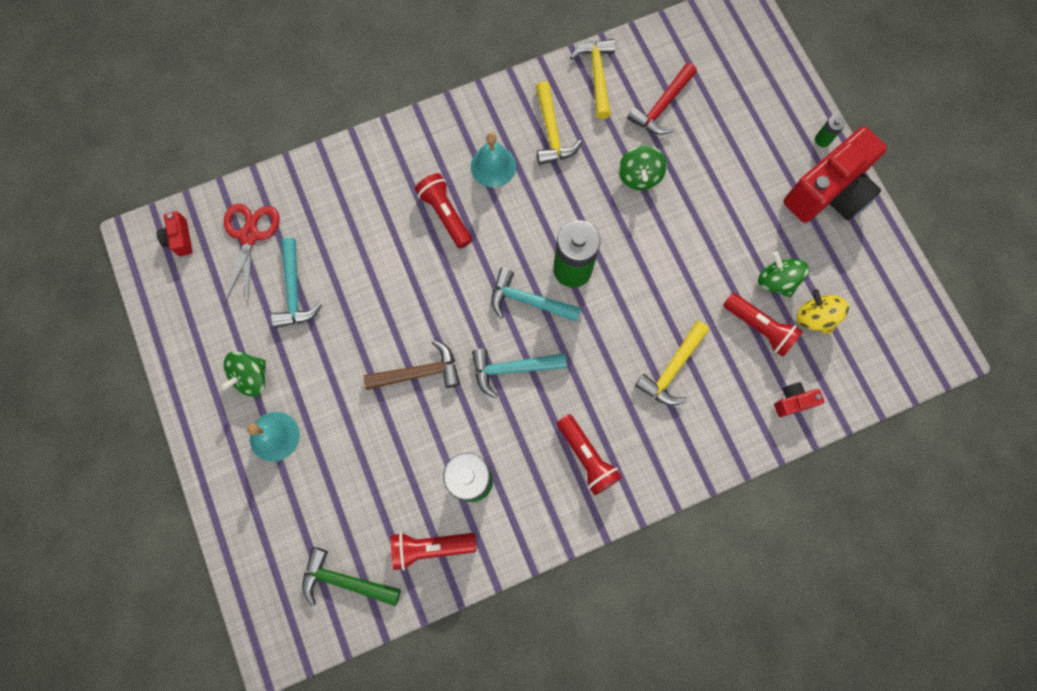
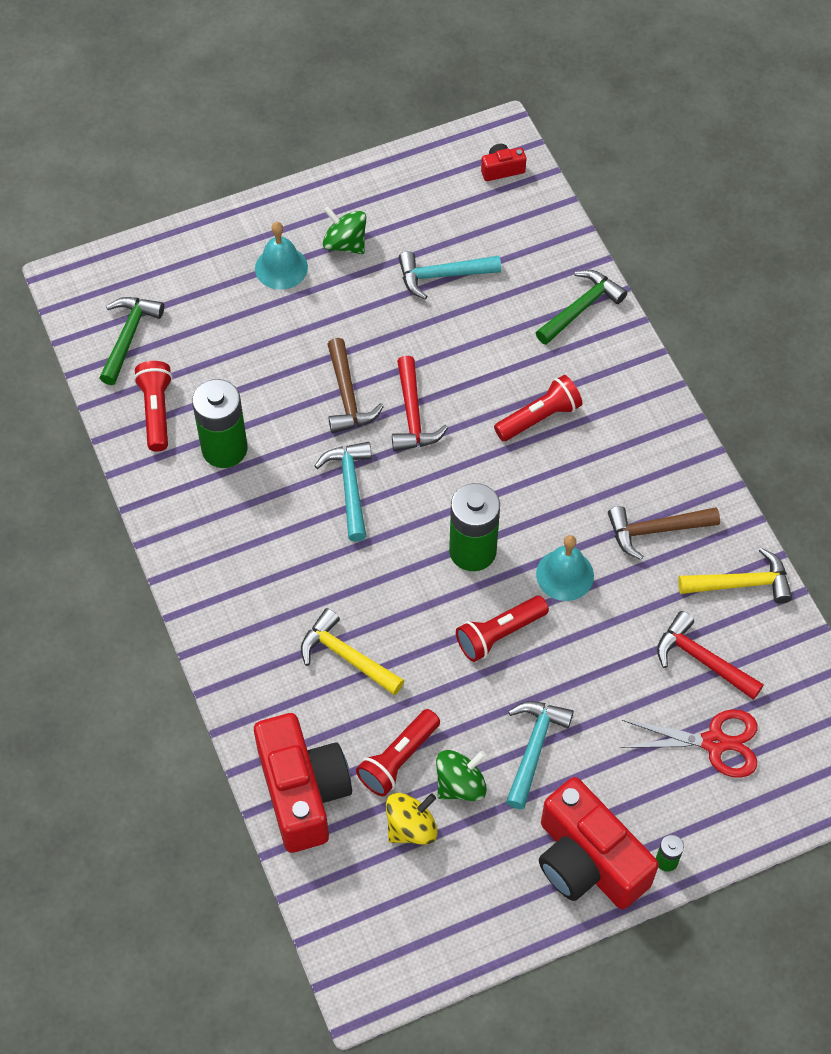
camera: 90 degrees right, 15 degrees down
(249, 236) = (507, 231): red scissors -> red scissors (714, 742)
(336, 178) = (581, 307): none -> green hammer
(440, 316) = (413, 415): none -> red hammer
(493, 166) = (605, 466): turquoise bell -> turquoise bell (565, 575)
(528, 301) = (432, 503): turquoise hammer -> turquoise hammer (534, 748)
(552, 132) = (655, 530): yellow hammer -> brown hammer
(587, 457) = (244, 562): red flashlight -> red flashlight (499, 634)
(639, 176) = (600, 629): green spinning top -> none
(793, 401) = (303, 792): red camera -> red camera, size x2.35

